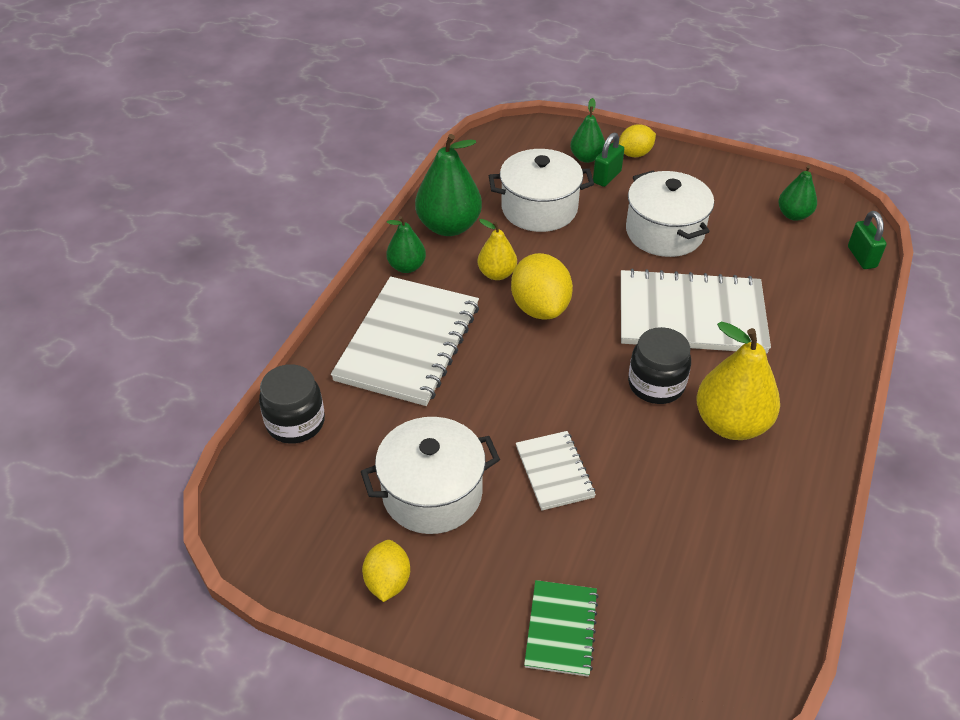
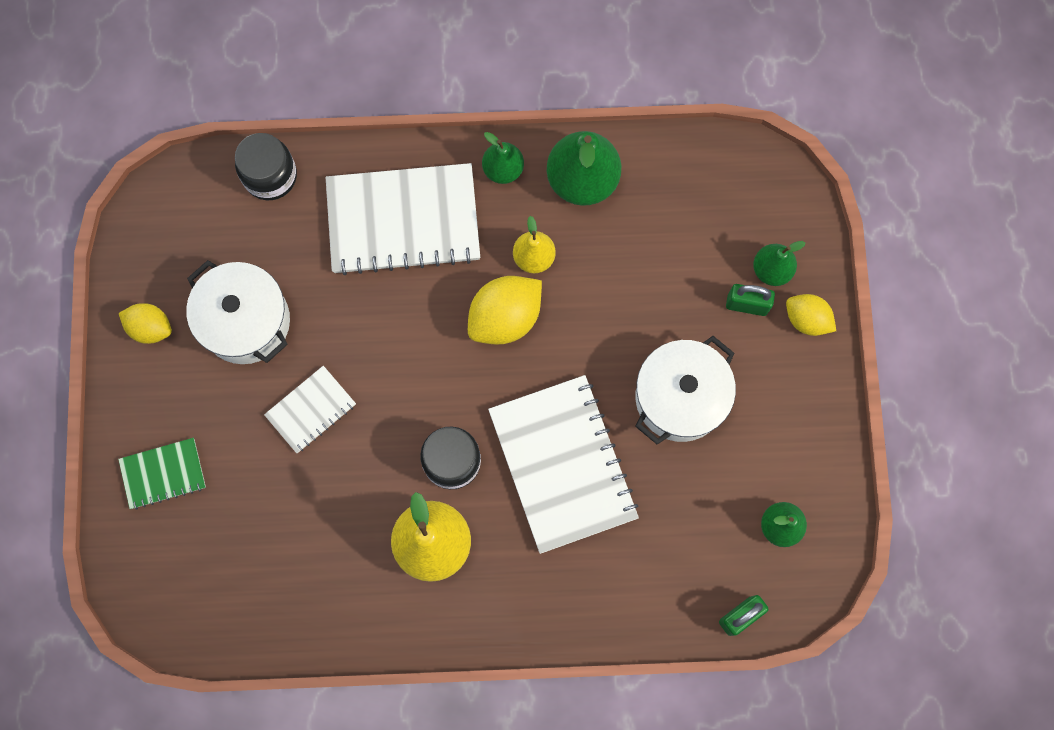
camera: 65 degrees right, 30 degrees up
(388, 582) = (151, 328): yellow lemon -> yellow lemon turned 45 degrees clockwise
(539, 208) = (655, 256): white pot -> none

